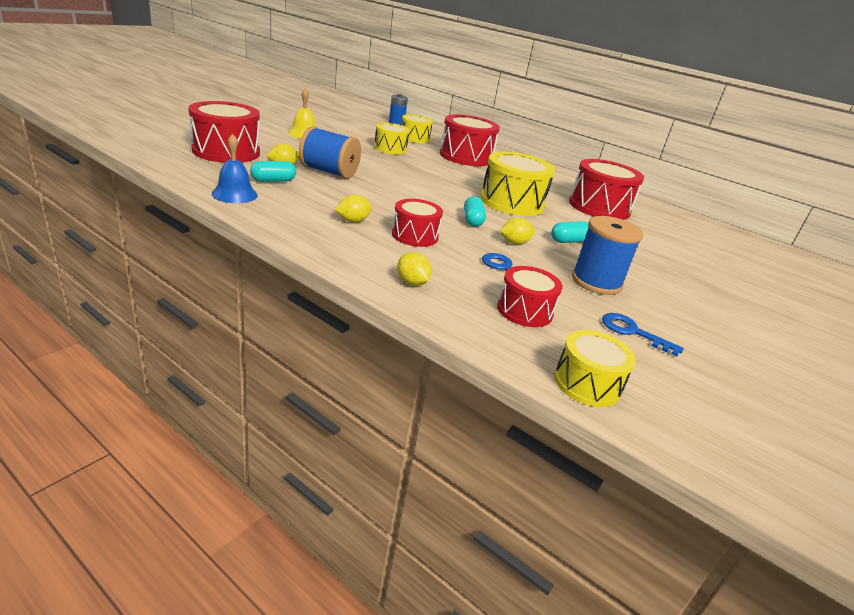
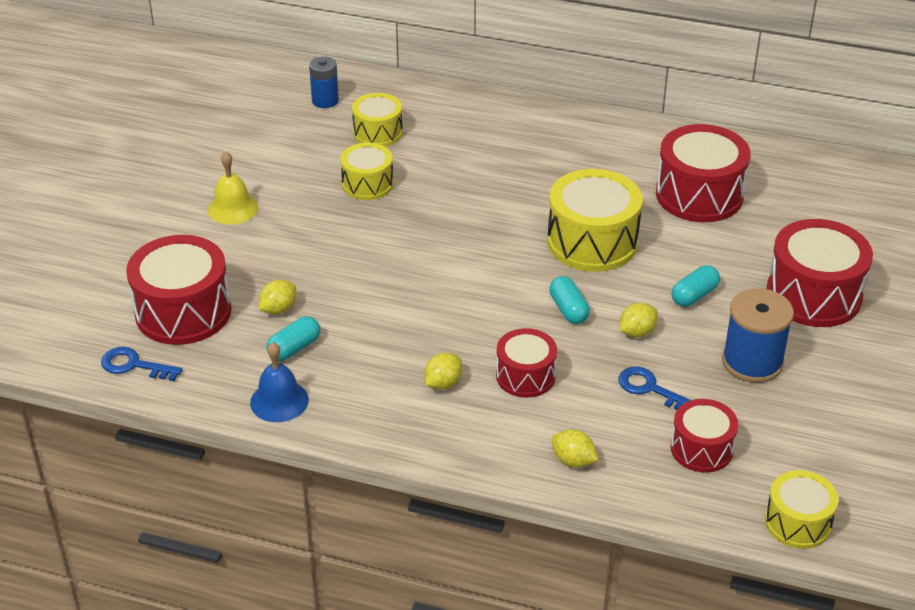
camera: 15 degrees left, 10 degrees up
(329, 172) = (339, 291): blue spool -> none
(466, 157) = (475, 150): red drum -> red drum (813, 295)
(632, 332) = (815, 429): blue key -> blue key (134, 365)

